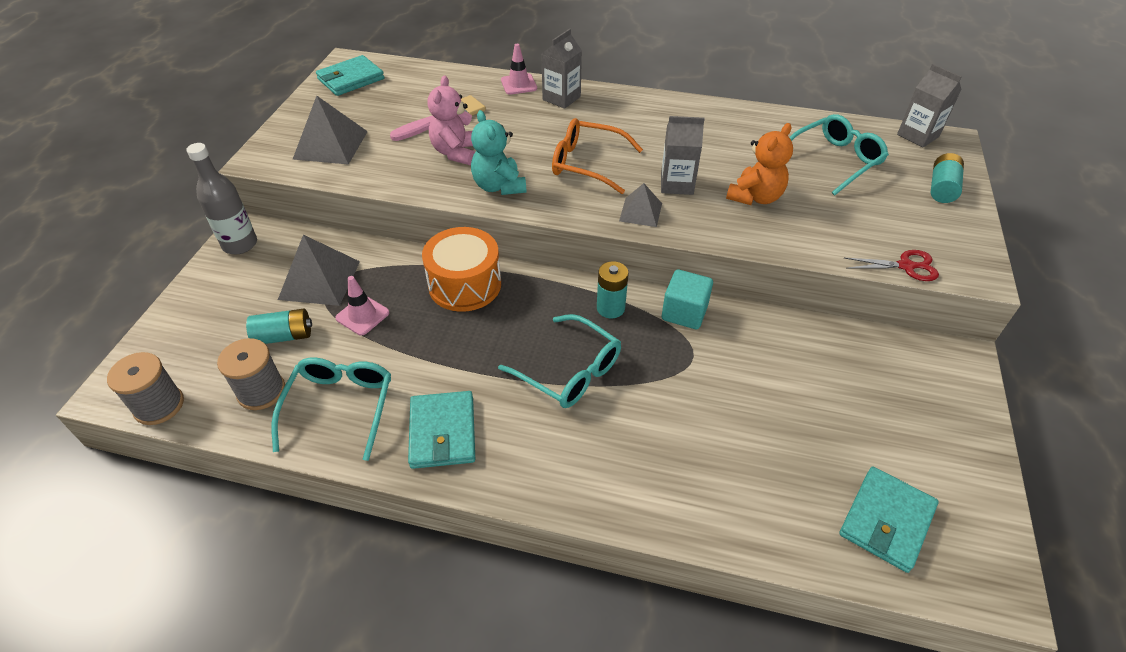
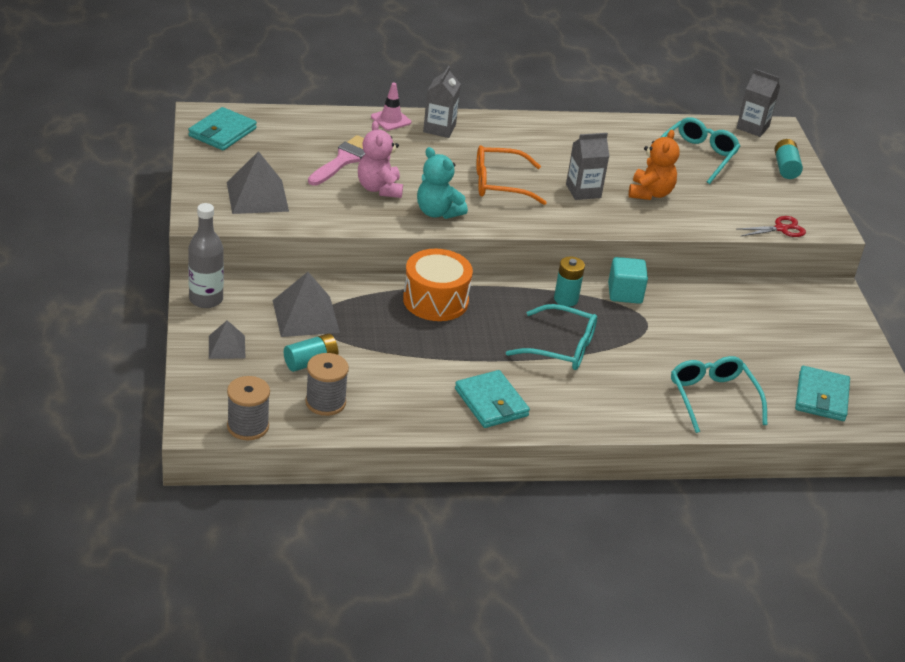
camera: 25 degrees left, 10 degrees down
(340, 407) = (399, 401): turquoise glasses -> turquoise glasses (713, 398)
(362, 315) = (366, 336): pink traffic cone -> none
(640, 212) = (567, 217): grey pyramid -> grey pyramid (226, 347)

